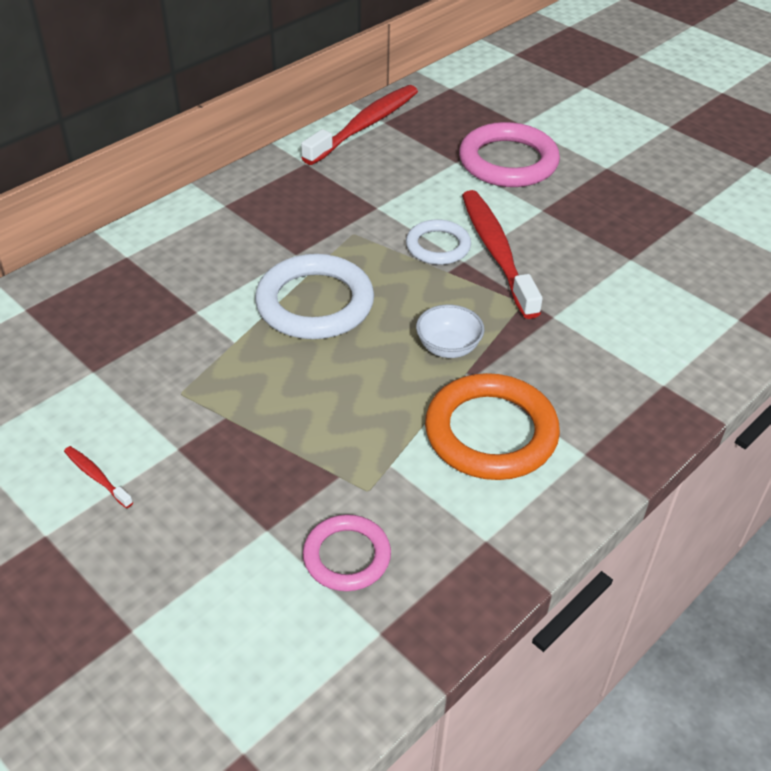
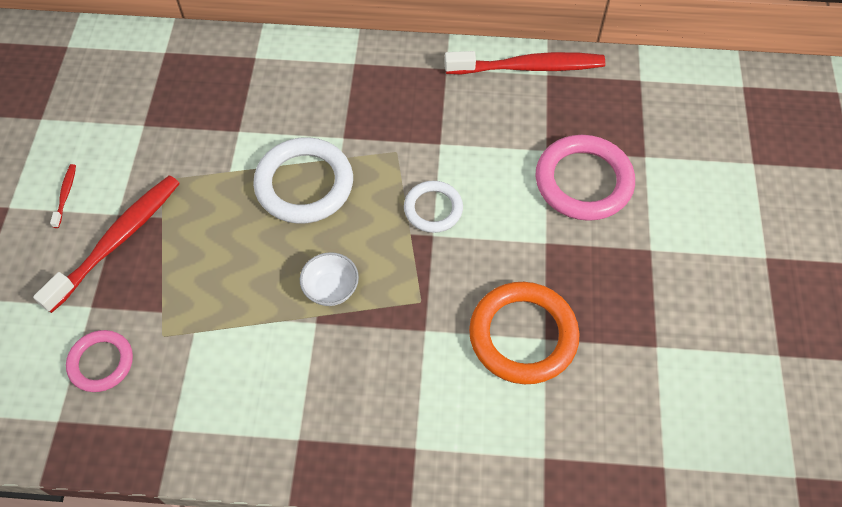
camera: 50 degrees right, 15 degrees up
(491, 432) = (270, 369): orange ring -> orange ring (523, 335)
(497, 252) = (463, 248): red toothbrush -> red toothbrush (117, 241)

